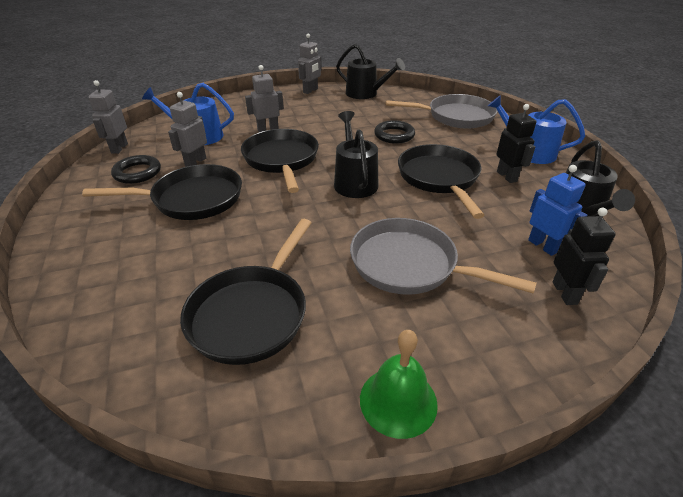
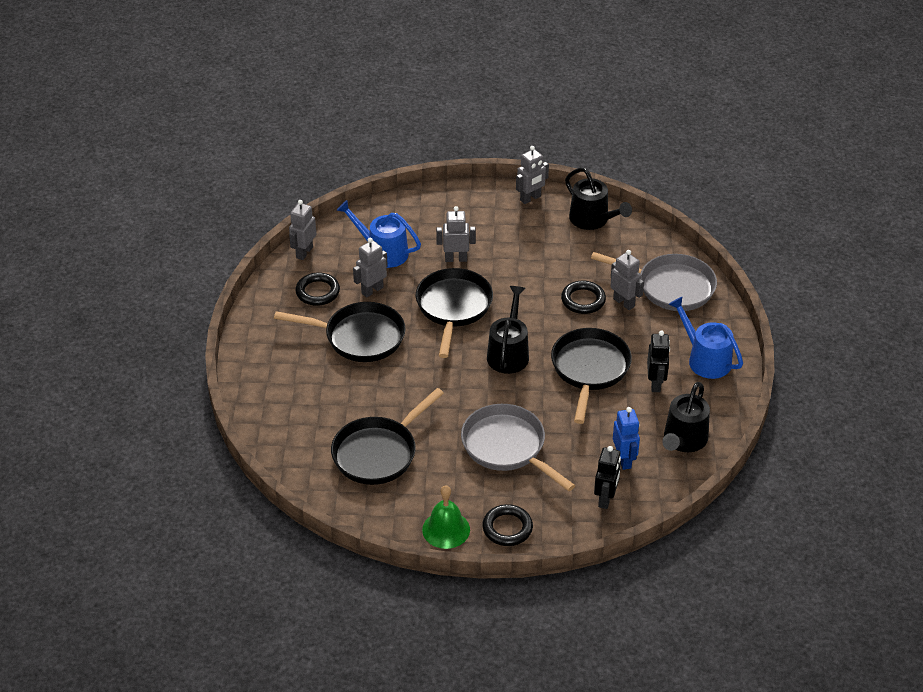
camera: 20 degrees right, 5 degrees up
(428, 131) = (624, 302): none -> grey robot
(481, 369) = (507, 528): none -> black ring

